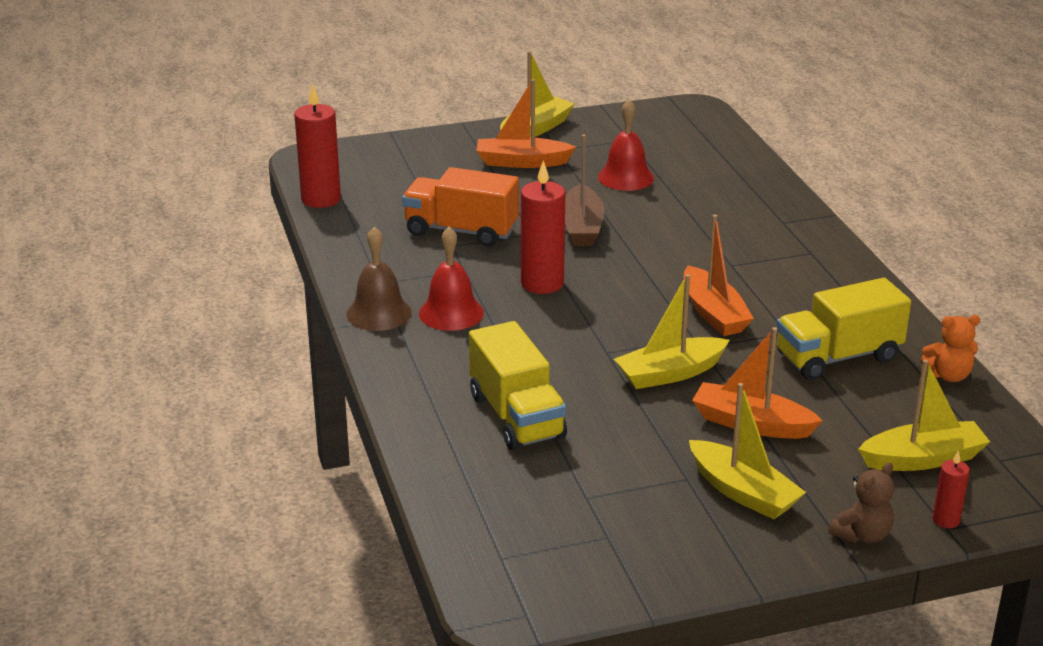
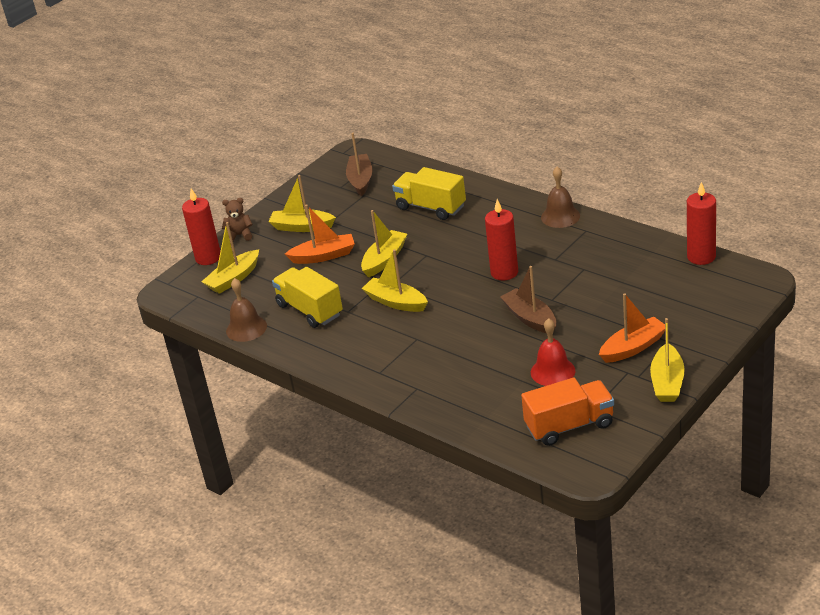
camera: 150 degrees right, 5 degrees up
(451, 313) = (526, 234): red bell -> none
(461, 231) = (592, 279): orange truck -> orange truck (569, 426)
(562, 529) = (360, 180): none -> brown boat
(713, 313) = (396, 302): orange boat -> yellow boat
(838, 357) = (310, 310): yellow truck -> yellow truck turned 75 degrees counterclockwise
(862, 535) = (240, 235): brown teddy bear -> brown teddy bear turned 75 degrees clockwise
(946, 520) = (208, 258): red candle -> red candle, size x1.97
(948, 375) = (246, 328): orange teddy bear -> brown bell

